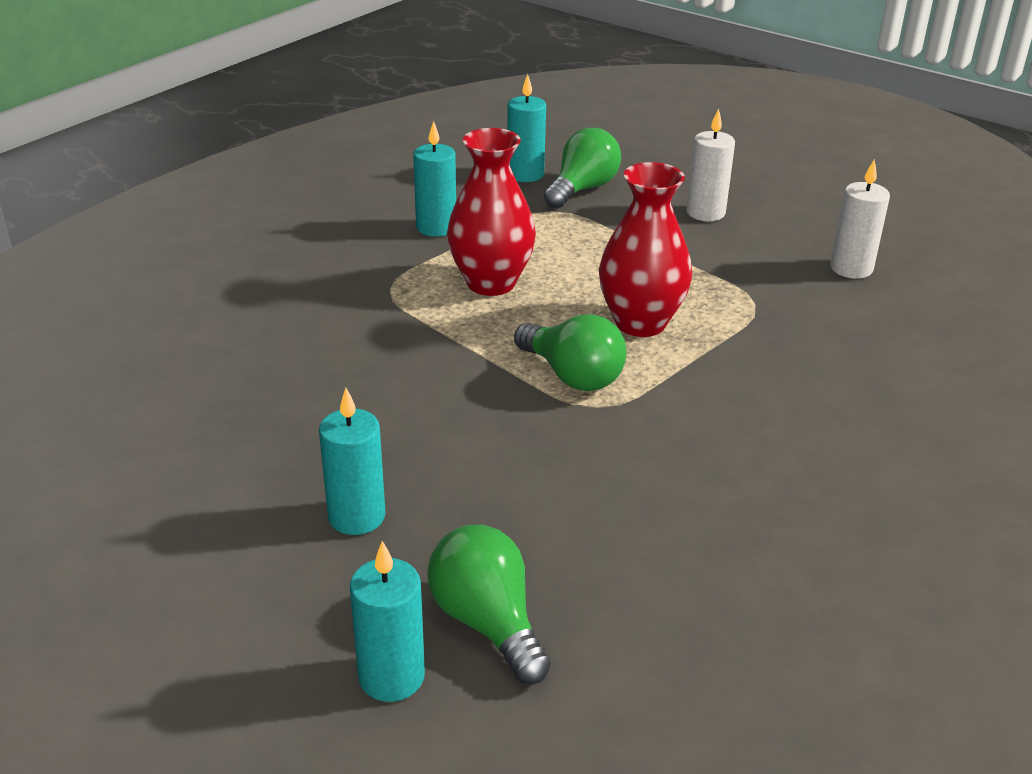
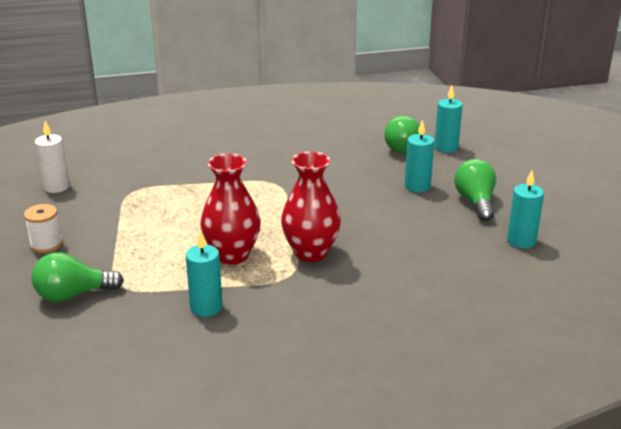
camera: 140 degrees left, 5 degrees down
(525, 174) = (82, 326): turquoise candle -> turquoise candle (521, 241)
(572, 376) = (265, 197): green light bulb -> green light bulb (475, 202)
(640, 323) = (197, 205): red vase -> red vase (310, 252)
(705, 213) = (46, 244): white candle -> white spool

